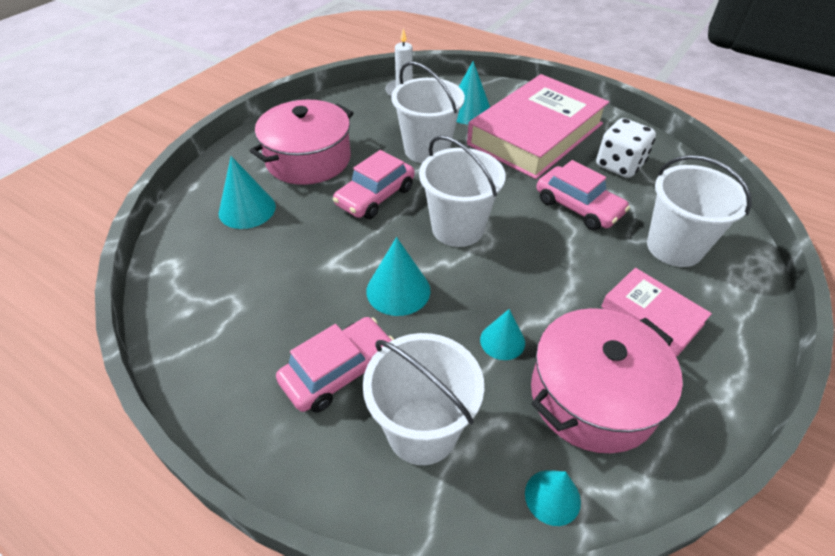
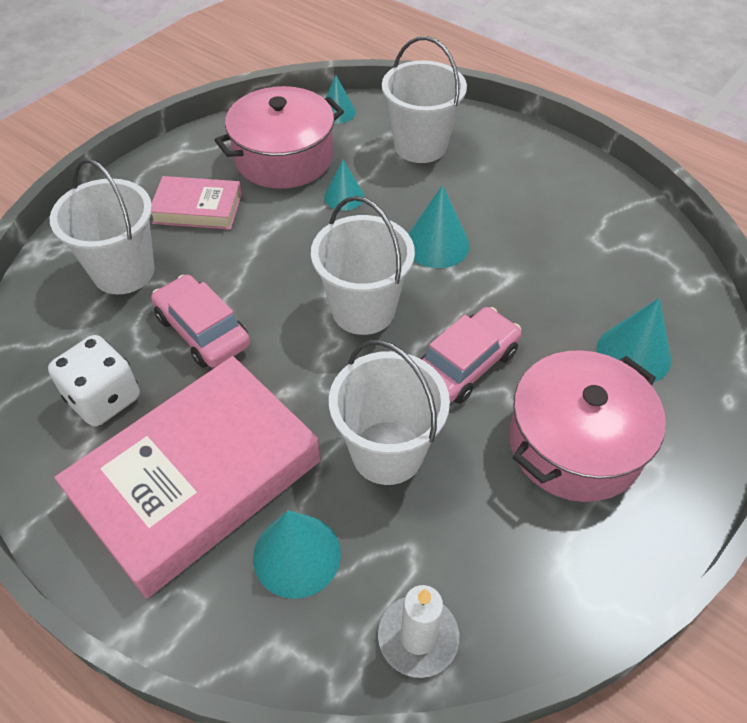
camera: 175 degrees left, 5 degrees up
(339, 371) = (488, 183): pink car -> none
(651, 315) = (197, 208): pink book -> pink book turned 45 degrees counterclockwise

